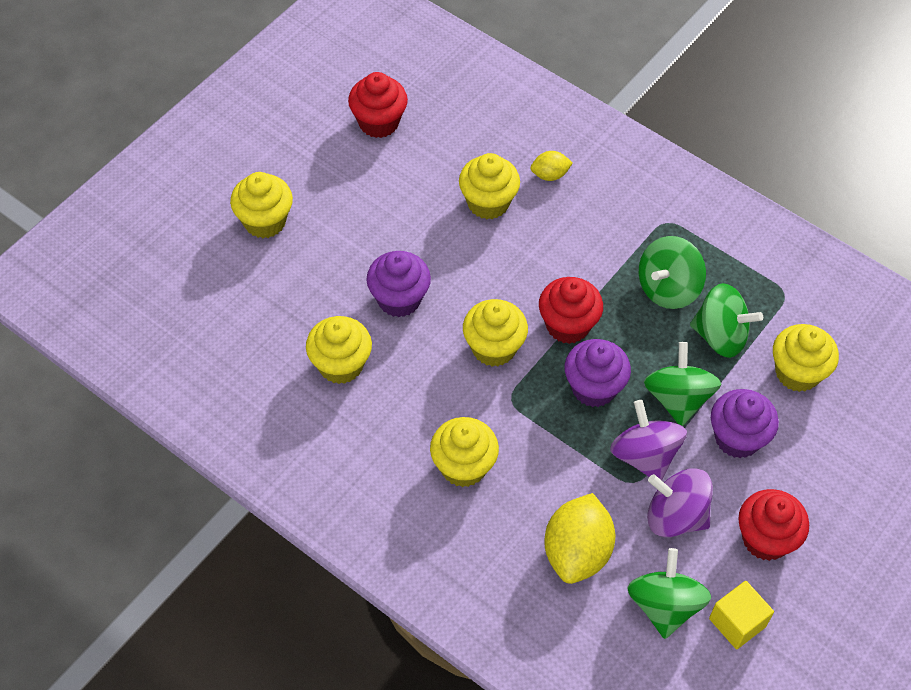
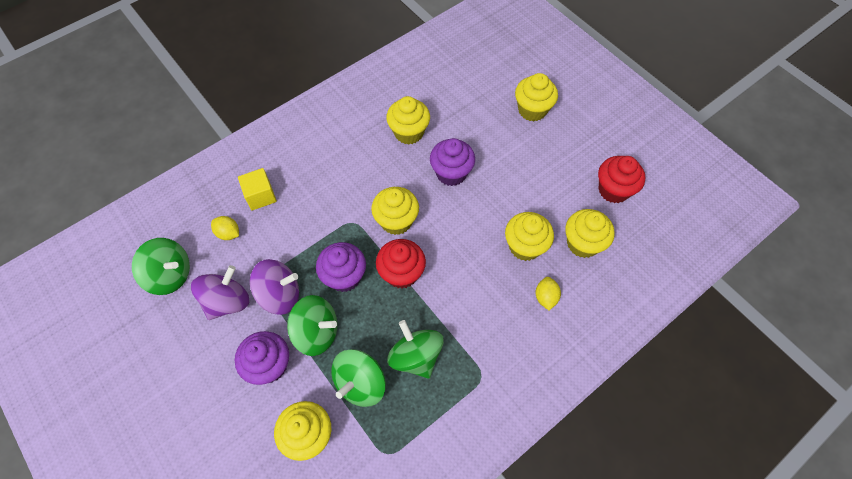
camera: 105 degrees right, 5 degrees up
(463, 466) = (313, 184): yellow cupcake -> yellow cupcake (582, 243)
(577, 552) = (228, 233): yellow lemon -> yellow lemon, size x0.51
(737, 622) = (137, 317): yellow cube -> yellow cube (260, 196)
(765, 539) = (185, 357): red cupcake -> none

